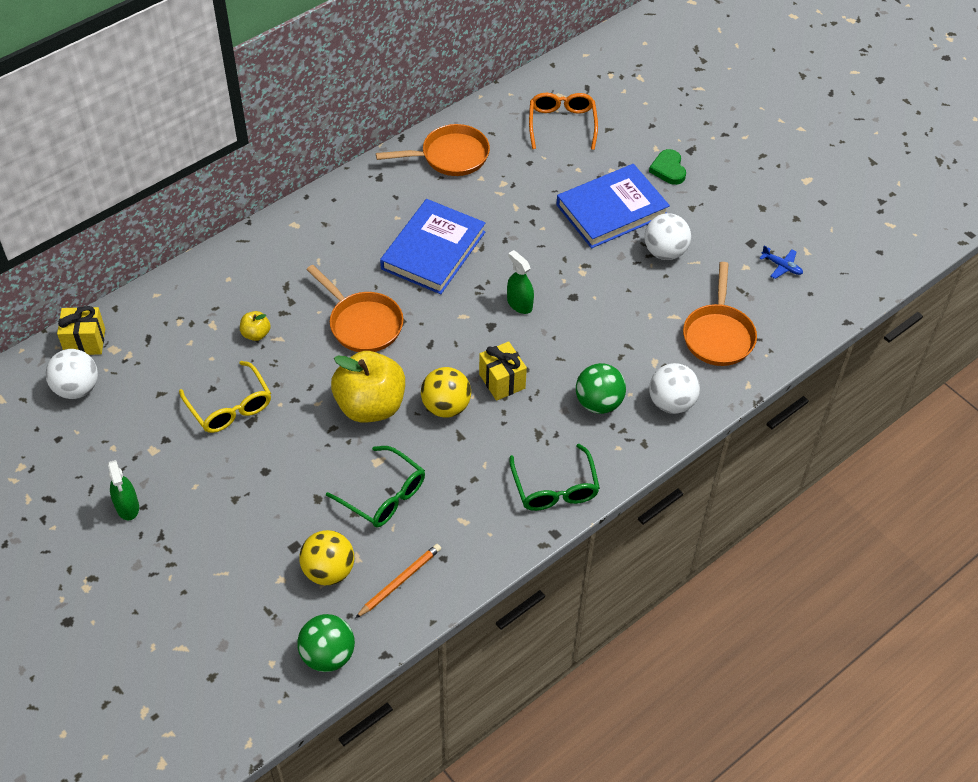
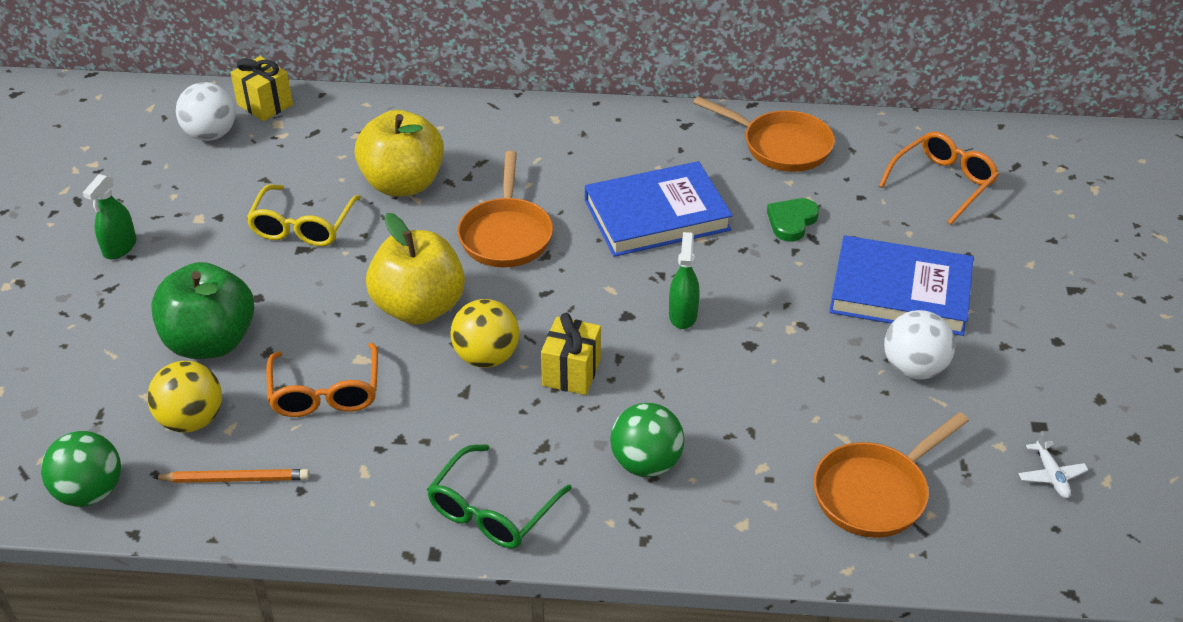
camera: 45 degrees right, 10 degrees down
(256, 334) = (403, 184): yellow apple -> yellow apple, size x2.32
(274, 519) = (210, 342): none -> green apple
(384, 495) = (325, 392): green glasses -> orange glasses
(668, 169) = (1020, 292): green heart -> green heart (791, 221)
(671, 403) = (729, 522): white ball -> none
(782, 266) = (1051, 475): blue plane -> white plane

